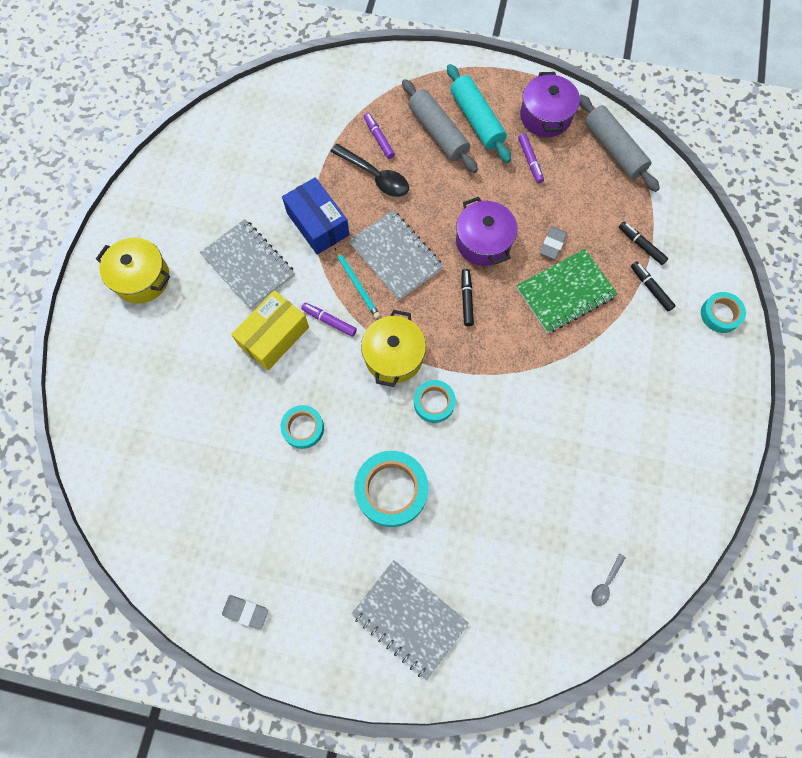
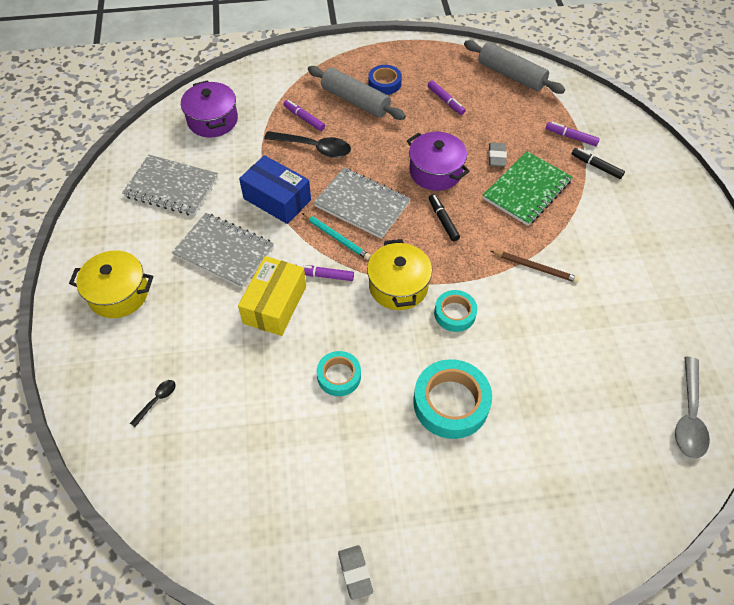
camera: 20 degrees left, 15 degrees down
(140, 395) = (157, 400): none -> black spoon
(246, 612) = (355, 573): grey eraser -> grey eraser turned 75 degrees clockwise
(409, 618) = (524, 516): grey notebook -> grey notebook (171, 187)
(476, 120) = (384, 83): turquoise rolling pin -> blue tape
(533, 381) = (535, 268): none -> brown pencil
(545, 116) = (442, 66): purple pot -> purple pot (212, 120)
(605, 583) = (689, 416): grey spoon -> grey spoon, size x1.95
(641, 245) = (571, 137): black marker -> purple marker
(720, 314) = (663, 169): turquoise tape -> none

